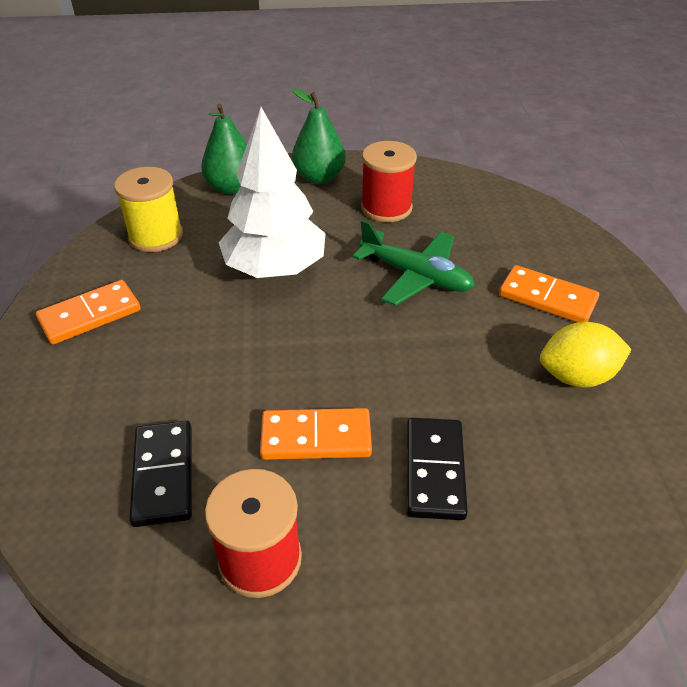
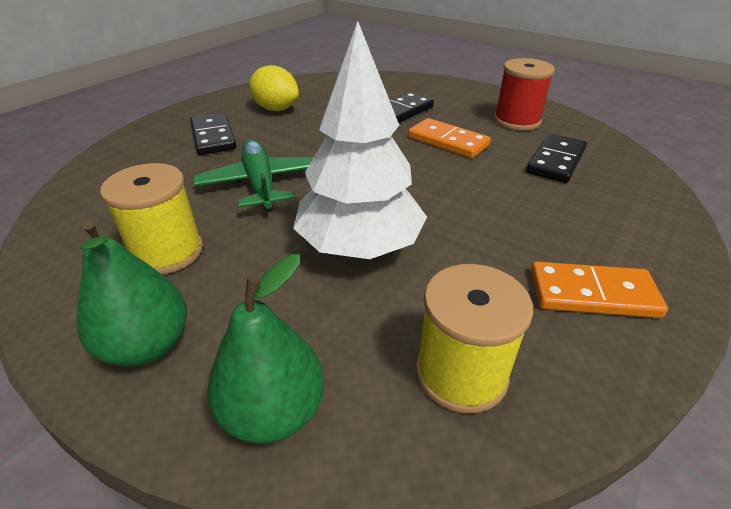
camera: 140 degrees left, 5 degrees down
(386, 208) = (167, 252): red spool -> yellow spool
(547, 298) = (213, 137): orange domino -> black domino

